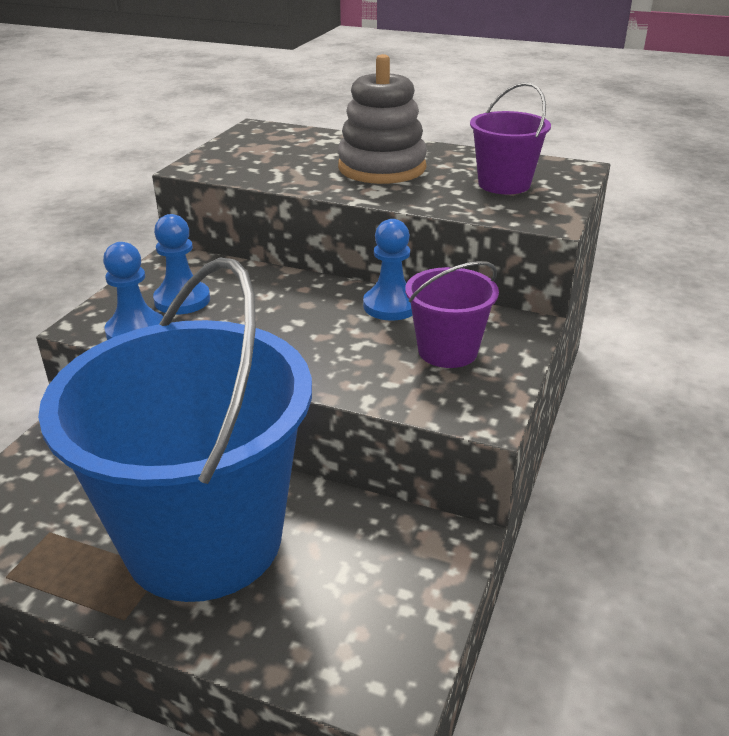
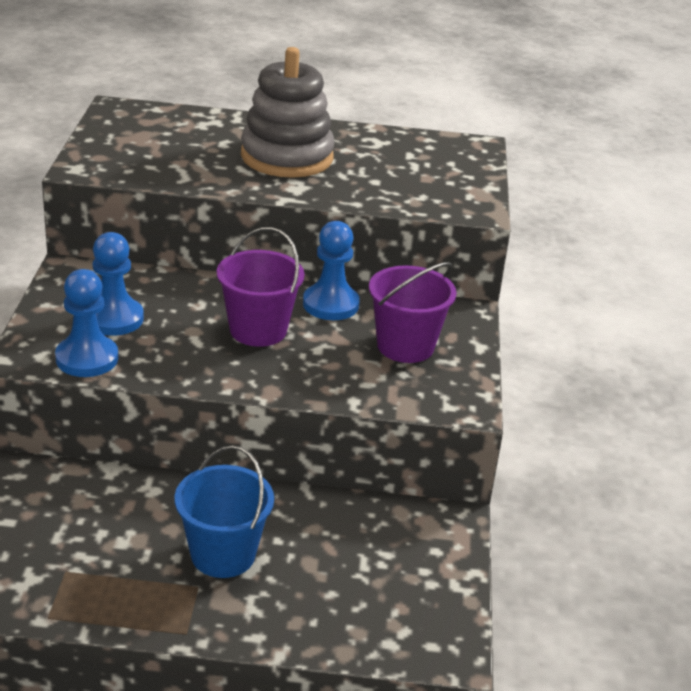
camera: 20 degrees left, 0 degrees up
(204, 539) = (223, 554): blue bucket -> blue bucket, size x0.43
(504, 184) = (417, 170): purple bucket -> purple bucket (258, 330)

